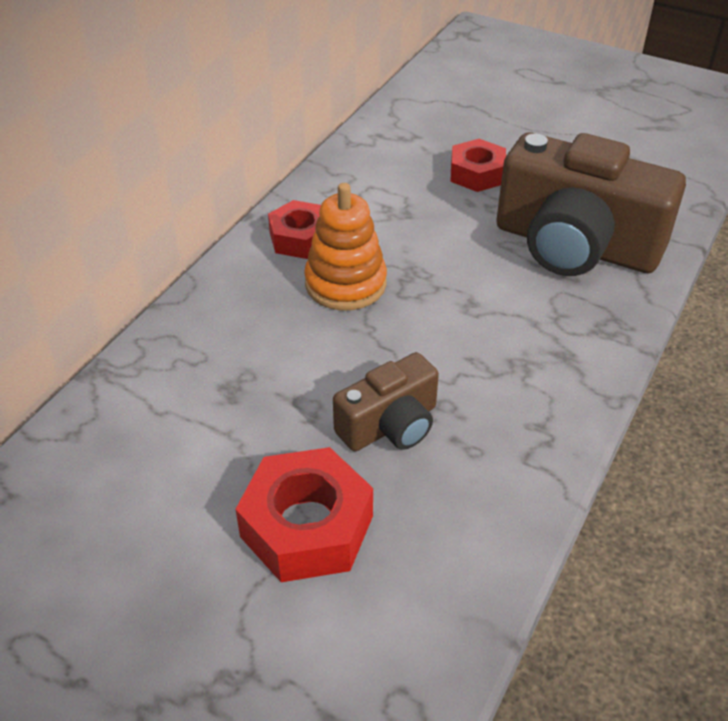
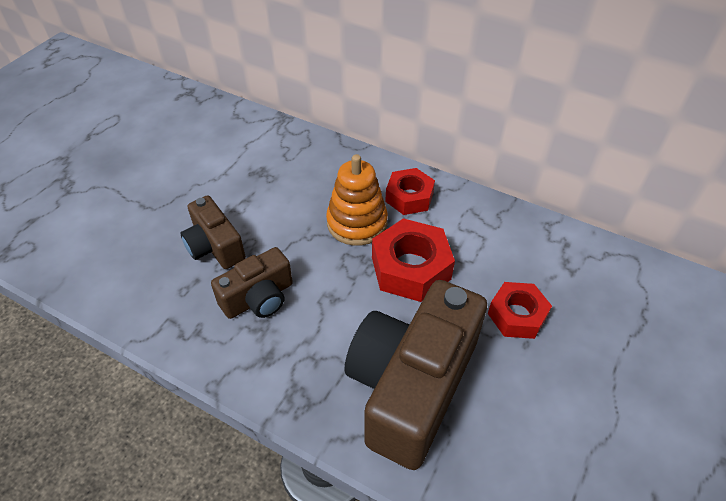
camera: 90 degrees right, 5 degrees up
(307, 526) = (147, 209): red nut -> red nut (411, 268)
(479, 369) = (259, 298): none -> brown camera

